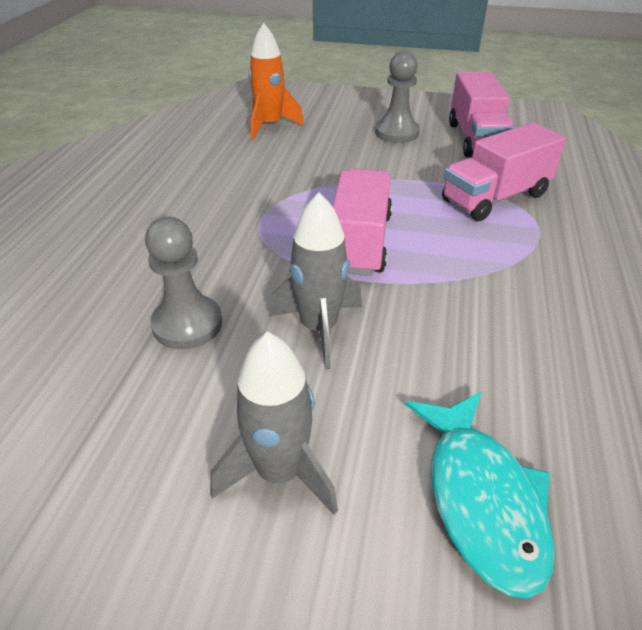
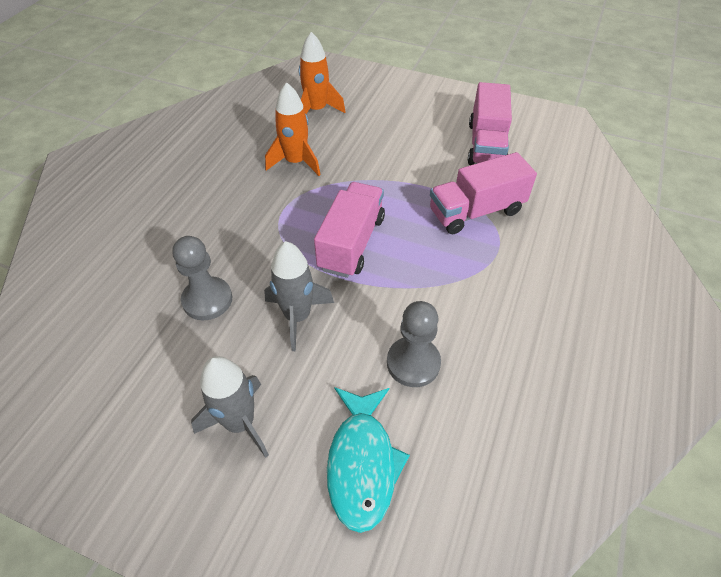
camera: 10 degrees right, 10 degrees up
(261, 173) = (296, 162): none -> orange rocket
(397, 133) = (420, 130): grey pawn -> grey pawn (413, 363)

